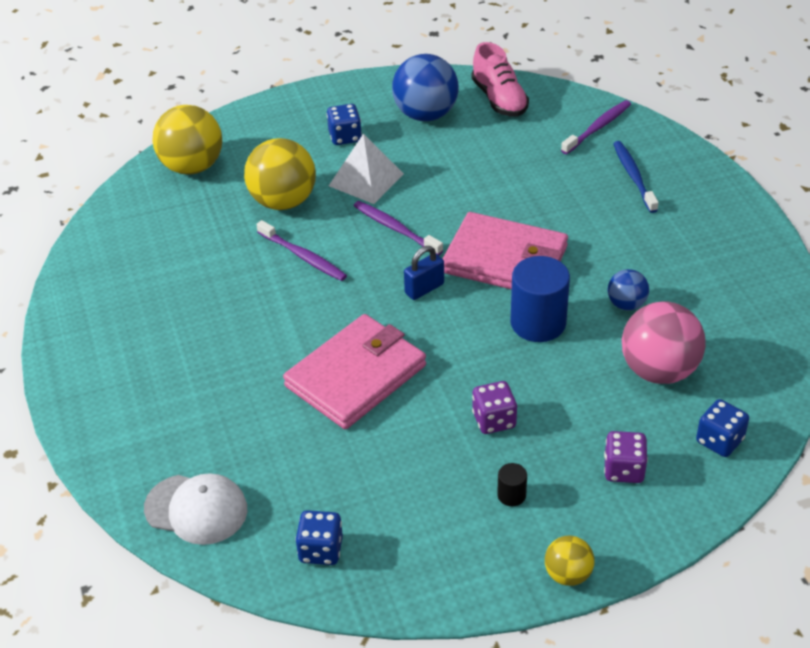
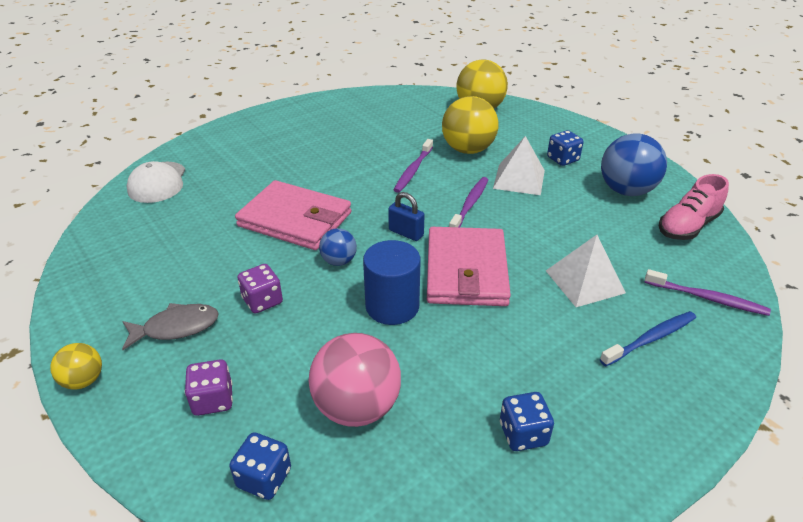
camera: 70 degrees right, 5 degrees down
(321, 550) = (120, 240): blue dice -> blue dice (523, 434)
(511, 495) = (176, 327): black cylinder -> grey fish
(550, 188) = (584, 281): none -> white pyramid
(626, 304) = (445, 365): blue ball -> blue ball (339, 261)

